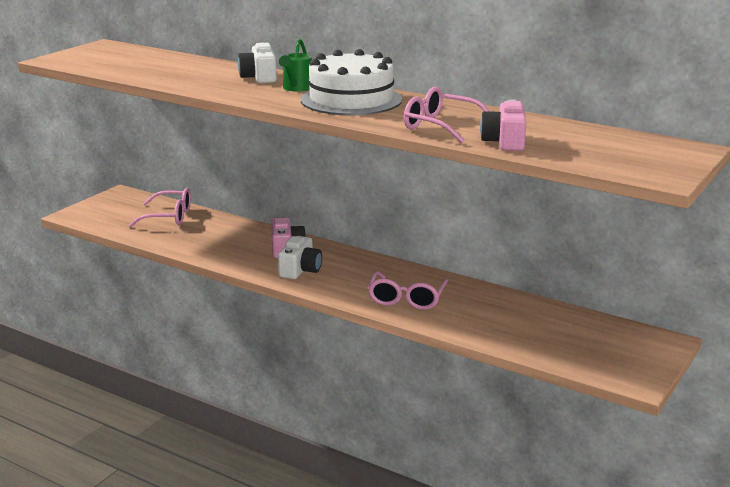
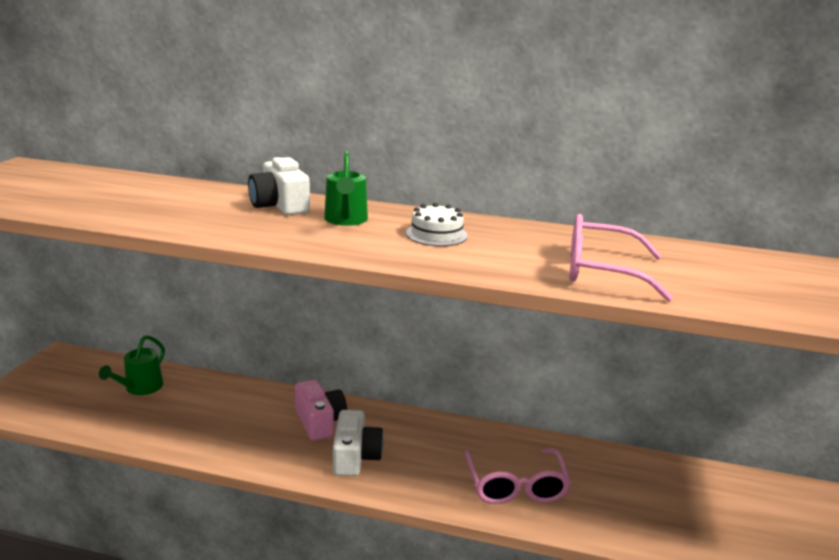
camera: 20 degrees left, 0 degrees up
(169, 217) = (140, 388): pink glasses -> green watering can
(351, 99) = (436, 234): white cake -> white cake, size x0.44
(504, 142) = (715, 292): pink camera -> none

